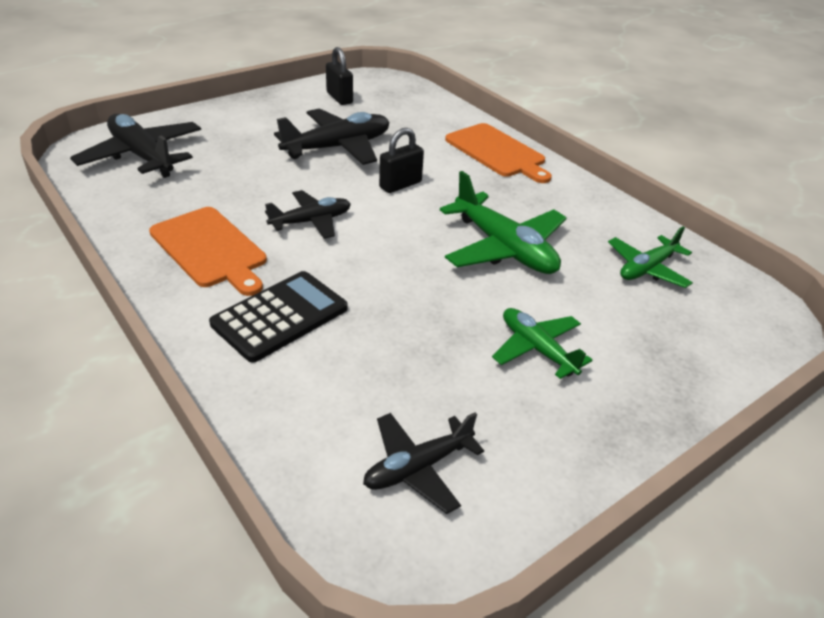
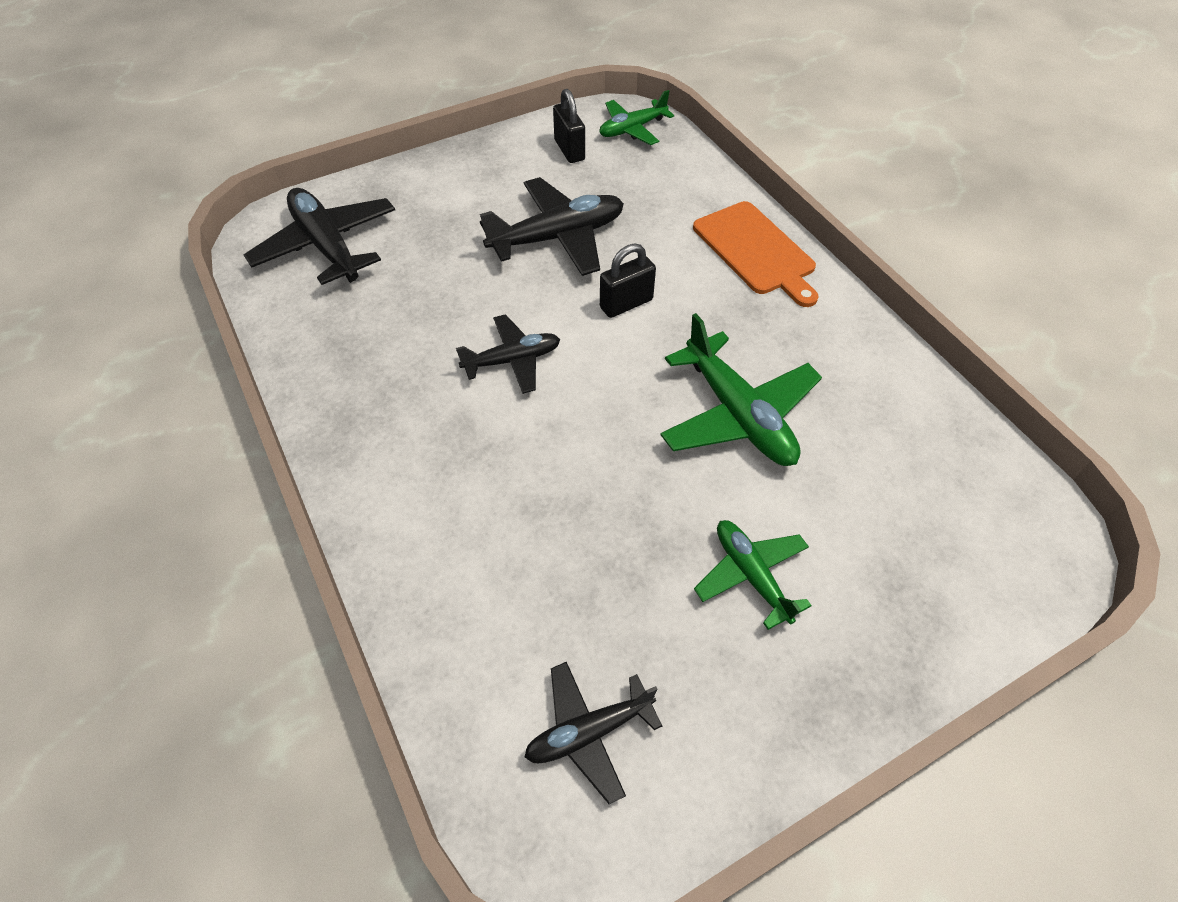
camera: 10 degrees right, 15 degrees up
(210, 249) = (393, 398): orange cutting board -> none
(280, 316) = (462, 505): black calculator -> none
(647, 269) = (912, 458): green plane -> green plane (632, 129)

